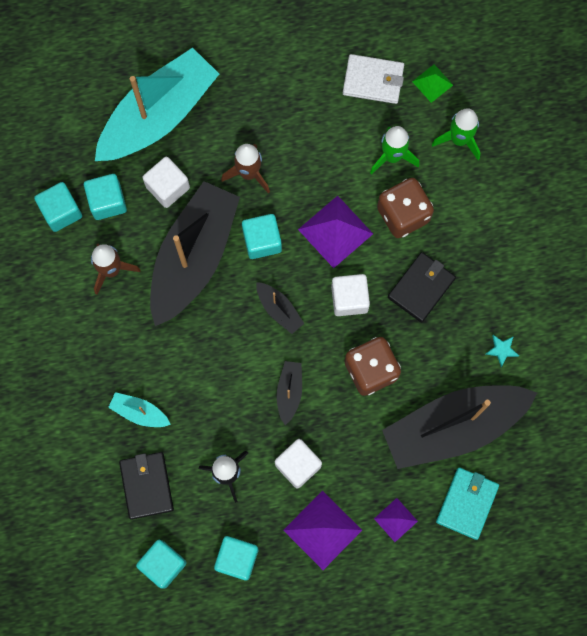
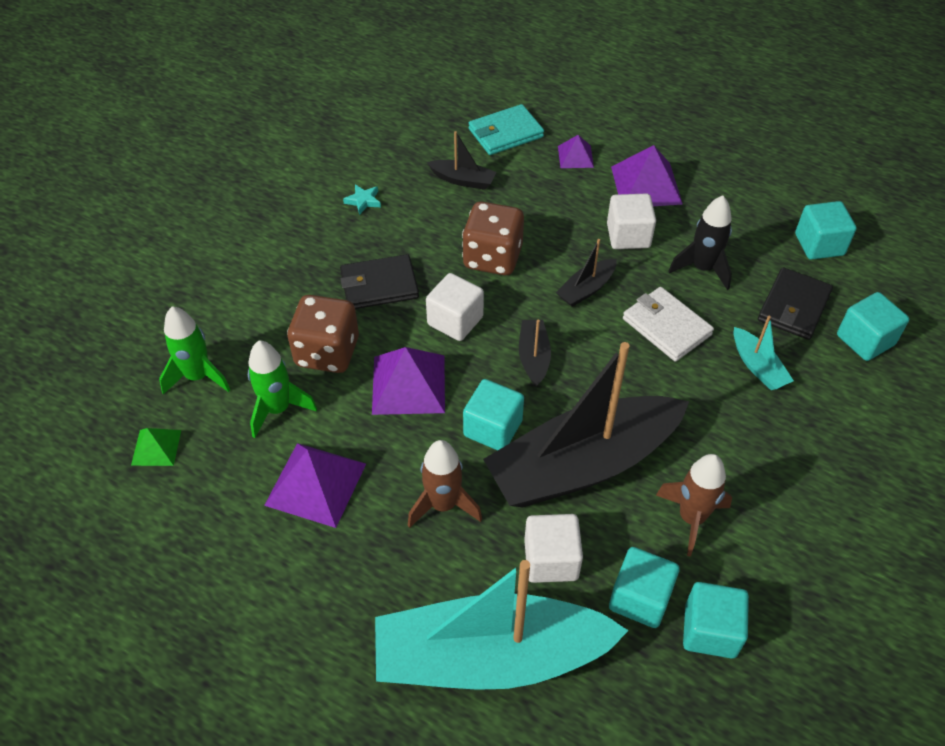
camera: 140 degrees left, 25 degrees down
(237, 559) = (742, 210): turquoise cube -> turquoise cube (865, 340)
(326, 131) = (316, 484): none -> purple pyramid
(373, 80) = (209, 498): white wallet -> white wallet (666, 326)
(453, 427) = (463, 180): black boat -> black boat, size x0.41

